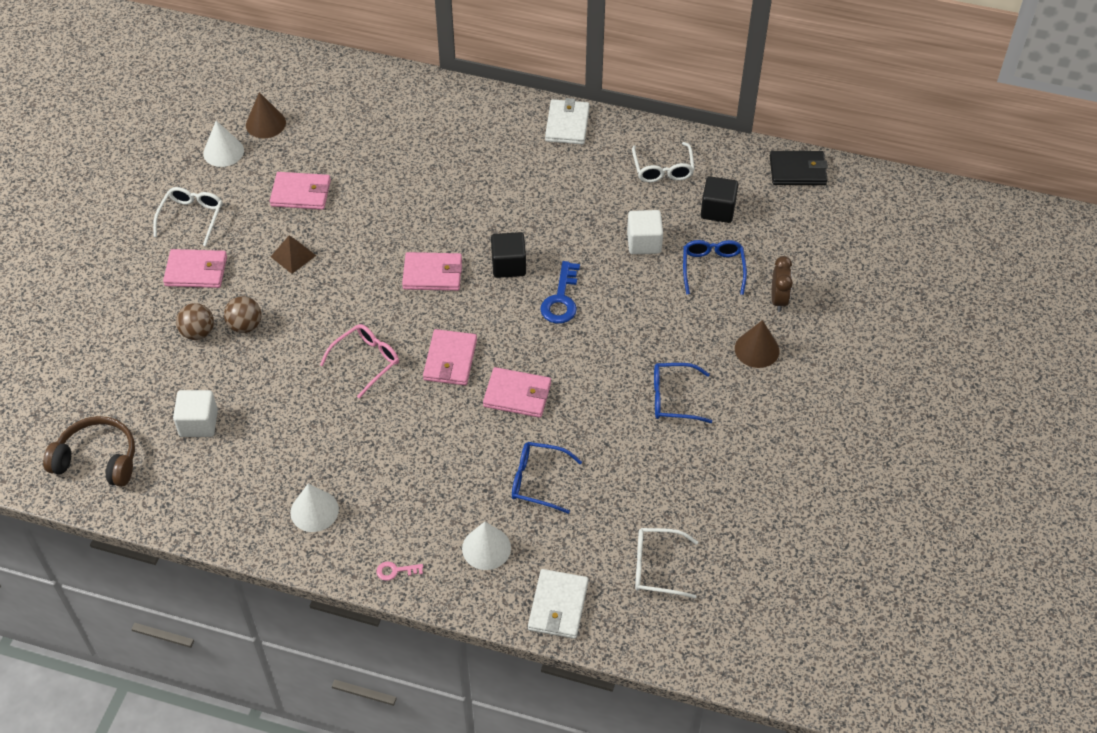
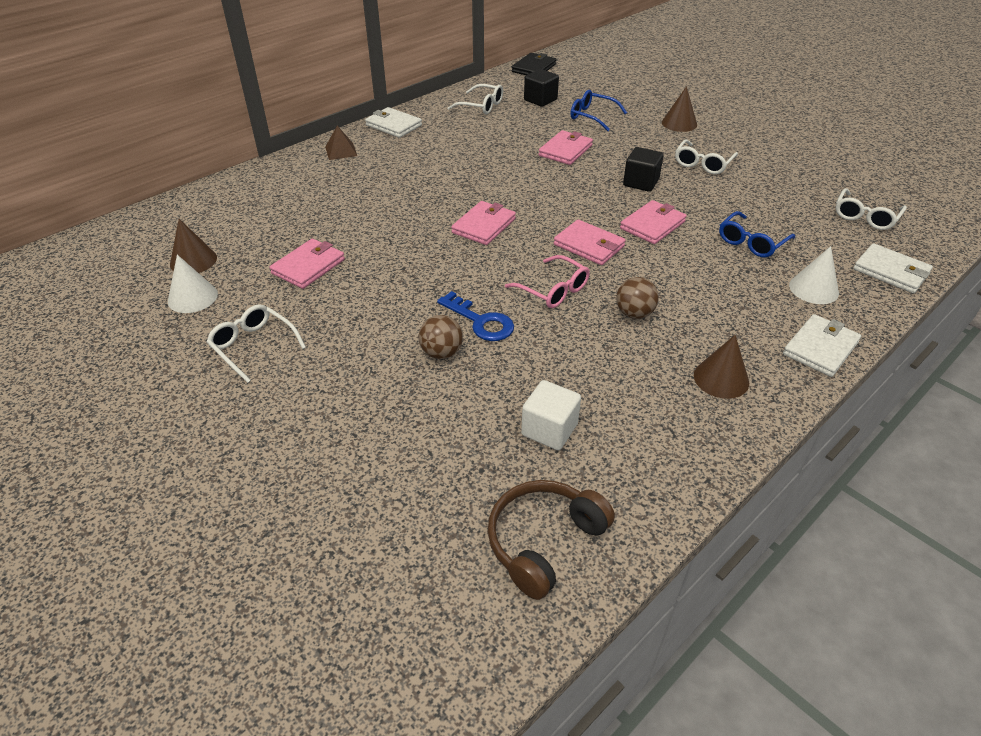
camera: 60 degrees left, 10 degrees down
(196, 271) = (332, 366): pink wallet -> pink wallet (565, 150)
(198, 332) = (419, 390): brown ball -> brown ball (634, 314)
(293, 256) = (381, 294): brown pyramid -> brown pyramid (341, 151)
(314, 511) = (721, 378): white cone -> brown cone
(366, 361) = (553, 290): pink glasses -> pink glasses turned 150 degrees clockwise
(395, 571) = (820, 348): pink key -> white wallet
(508, 265) = (510, 189): black cube -> black cube (641, 182)
(561, 299) = (568, 178): blue key -> blue key (480, 321)
(644, 242) = (543, 132): white cube -> none
(673, 398) = (702, 164): blue glasses -> white glasses
(778, 300) = (640, 104): brown clock -> none

